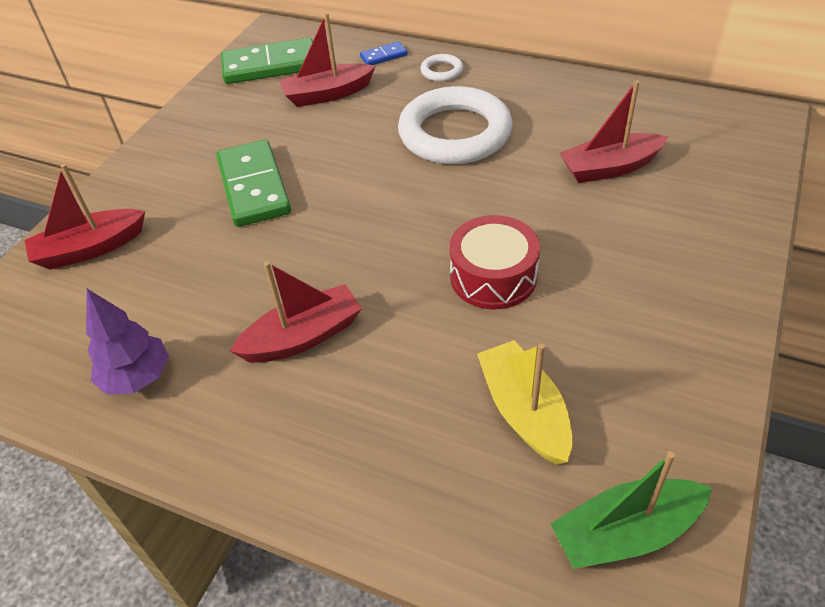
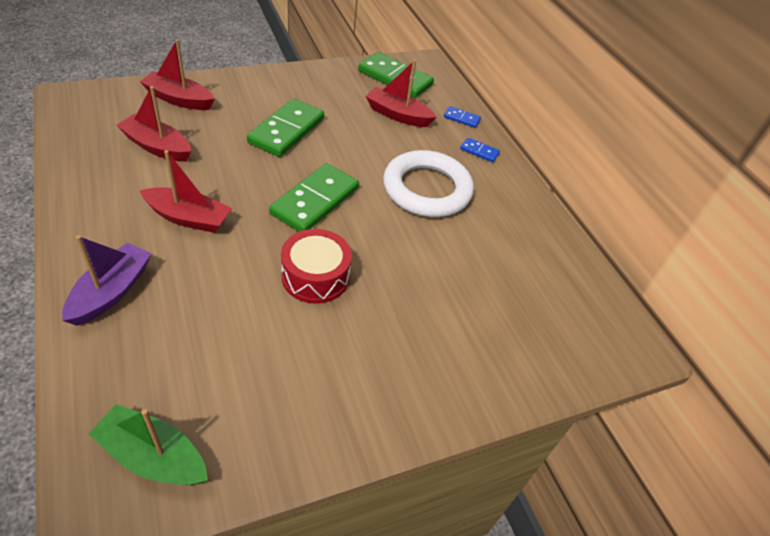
camera: 35 degrees right, 0 degrees up
(137, 378) = (104, 171): purple tree -> none
(352, 463) = (111, 292): none -> purple boat
(386, 221) = (315, 201): none -> green domino
(441, 71) = (479, 151): white ring -> blue domino
(524, 411) = (214, 351): yellow boat -> none
(609, 168) = (479, 284): red boat -> red boat (157, 147)

